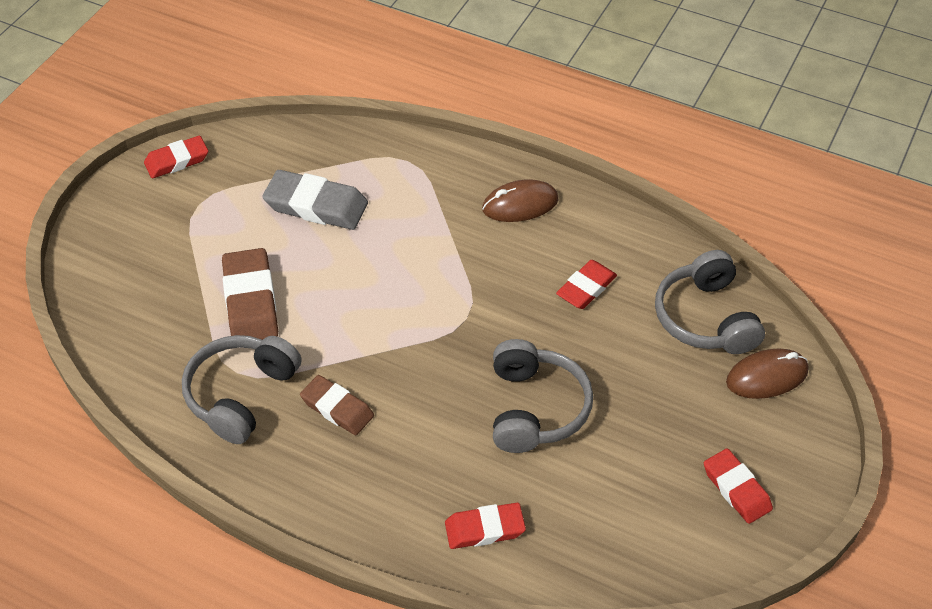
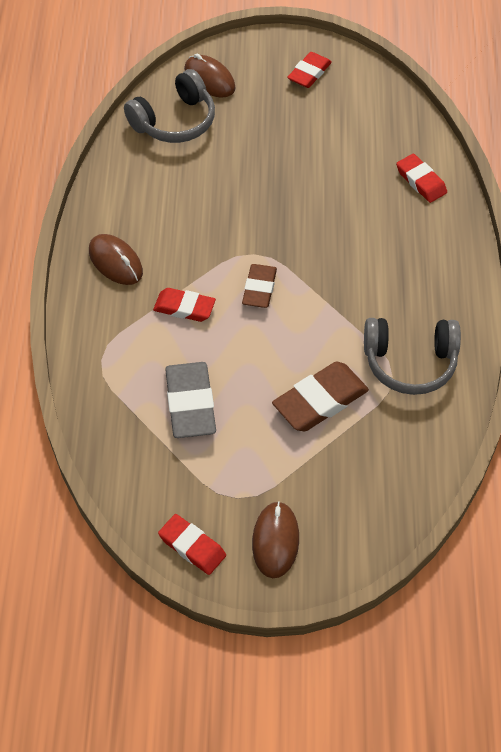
camera: 115 degrees left, 5 degrees up
(138, 214) = (275, 541): none -> brown mouse
(337, 408) = (383, 297): brown eraser -> brown eraser (259, 289)
(535, 408) = (310, 187): grey headphones -> none
(586, 288) = (183, 193): red eraser -> red eraser (184, 308)

